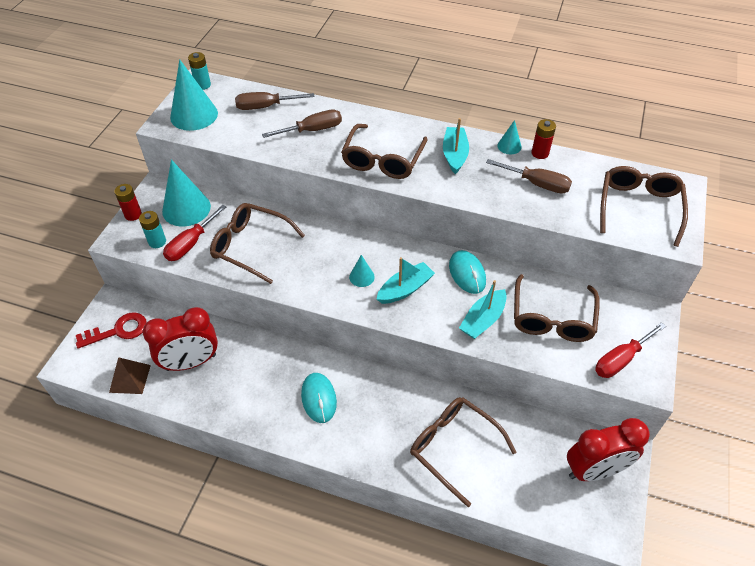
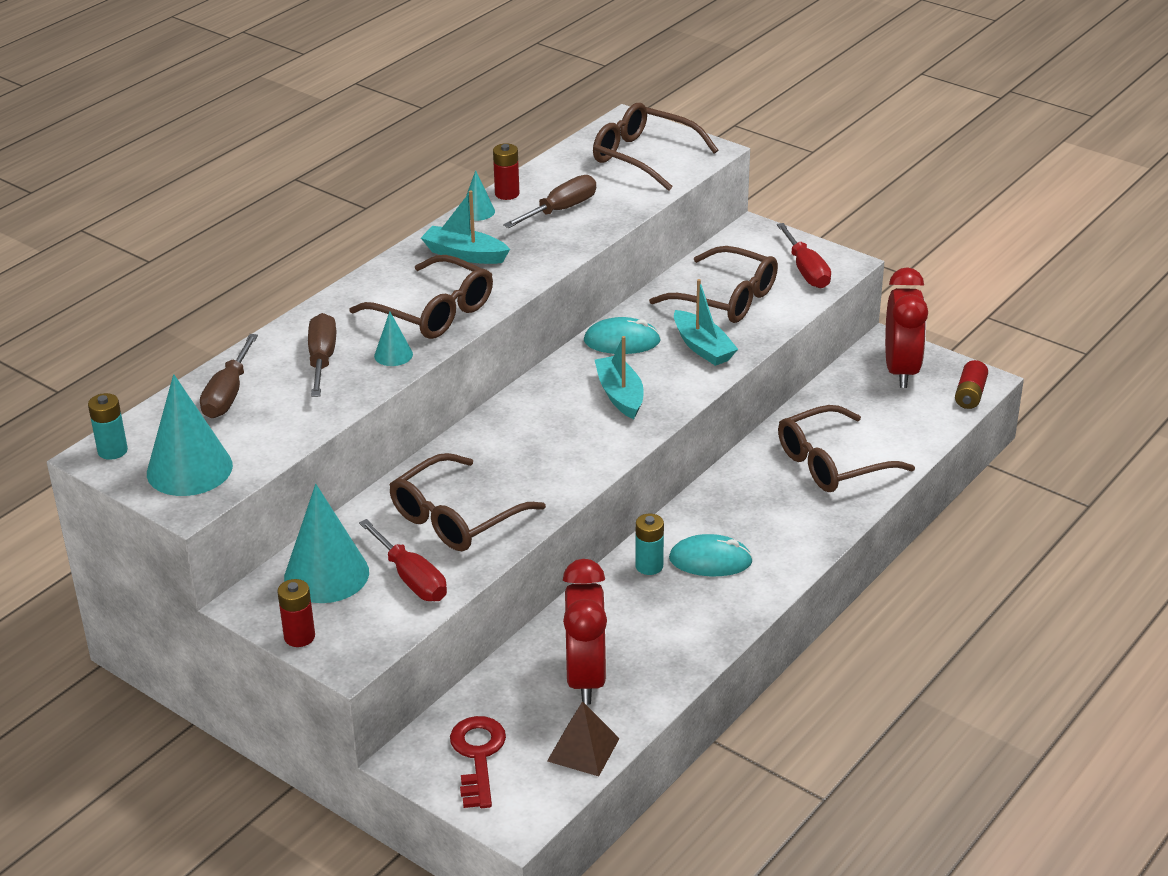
camera: 70 degrees left, 15 degrees down
(157, 242) = (383, 614): turquoise battery -> turquoise battery (649, 566)
(361, 277) = (577, 426): turquoise cone -> turquoise cone (393, 355)
(590, 530) = (970, 394): none -> red battery

